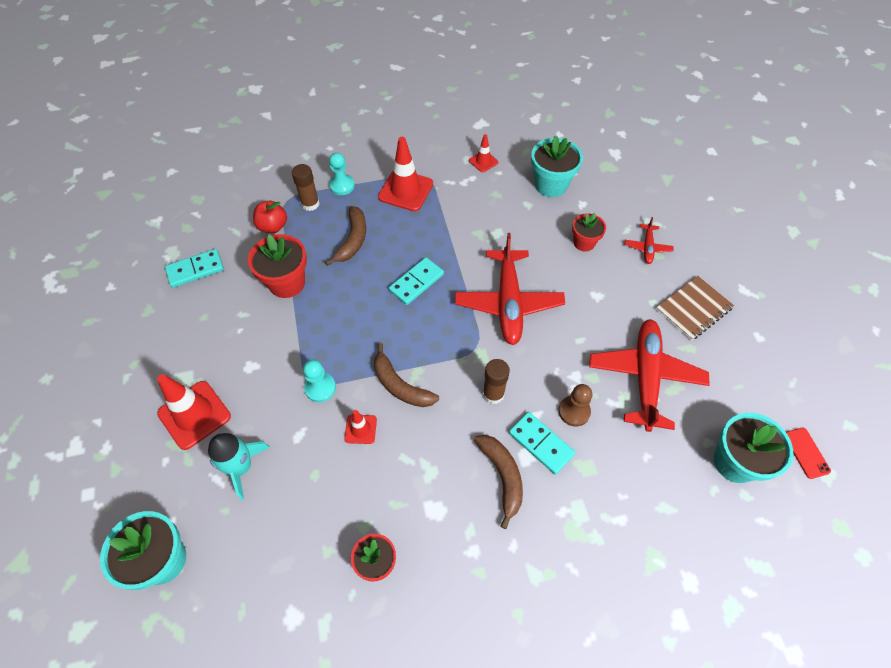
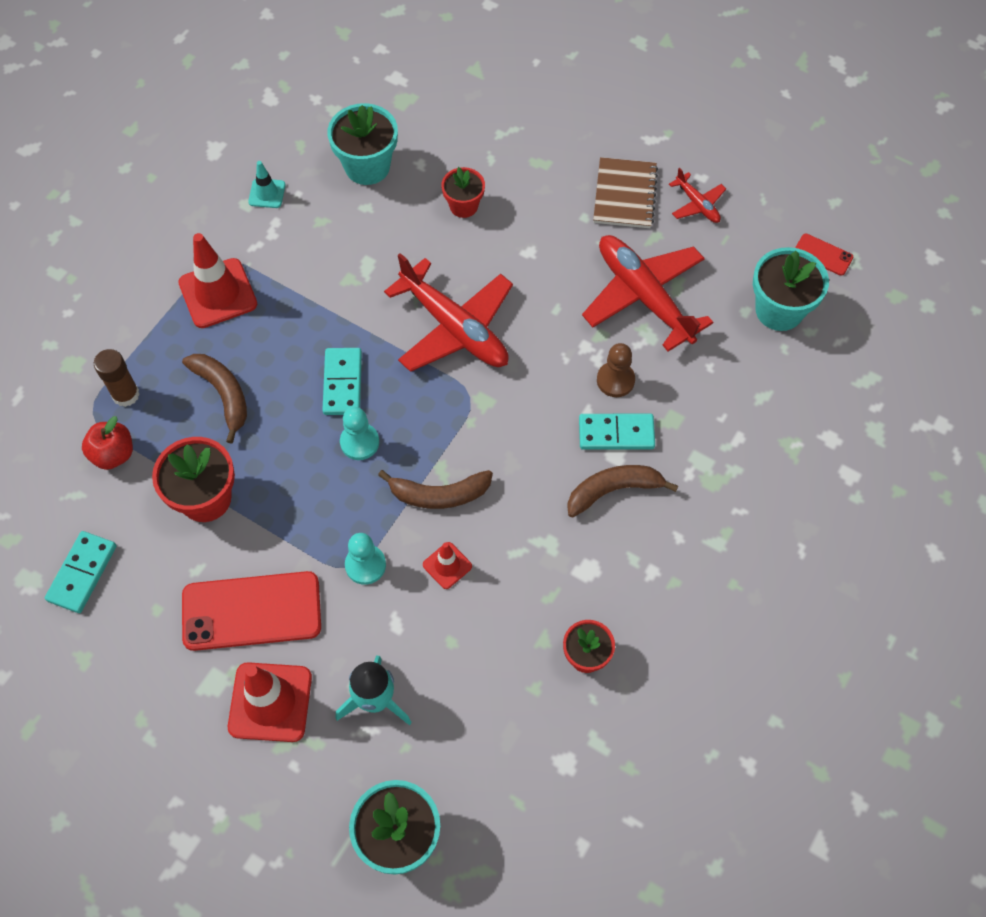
camera: 45 degrees left, 5 degrees up
(241, 359) = (251, 611): none -> red phone
(342, 185) = (137, 345): turquoise pawn -> turquoise pawn (359, 442)
(483, 161) = (267, 193): red traffic cone -> turquoise traffic cone
(493, 394) = (531, 426): brown glue stick -> none
(502, 476) = (613, 490): brown banana -> brown banana turned 45 degrees counterclockwise
(647, 248) = (527, 163): red plane -> red plane (697, 204)

